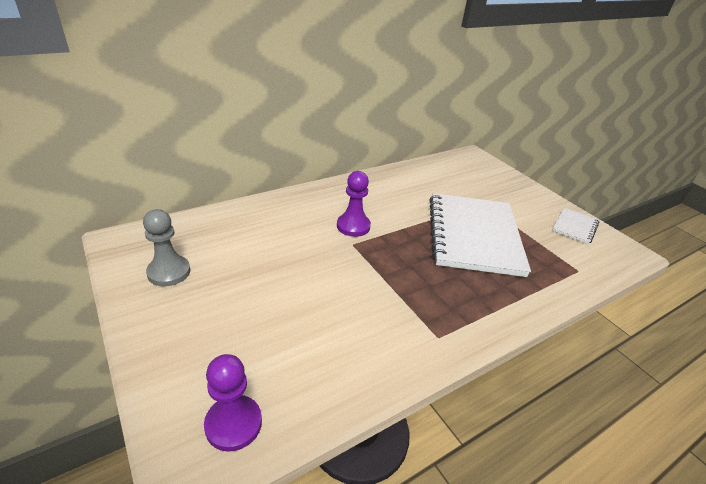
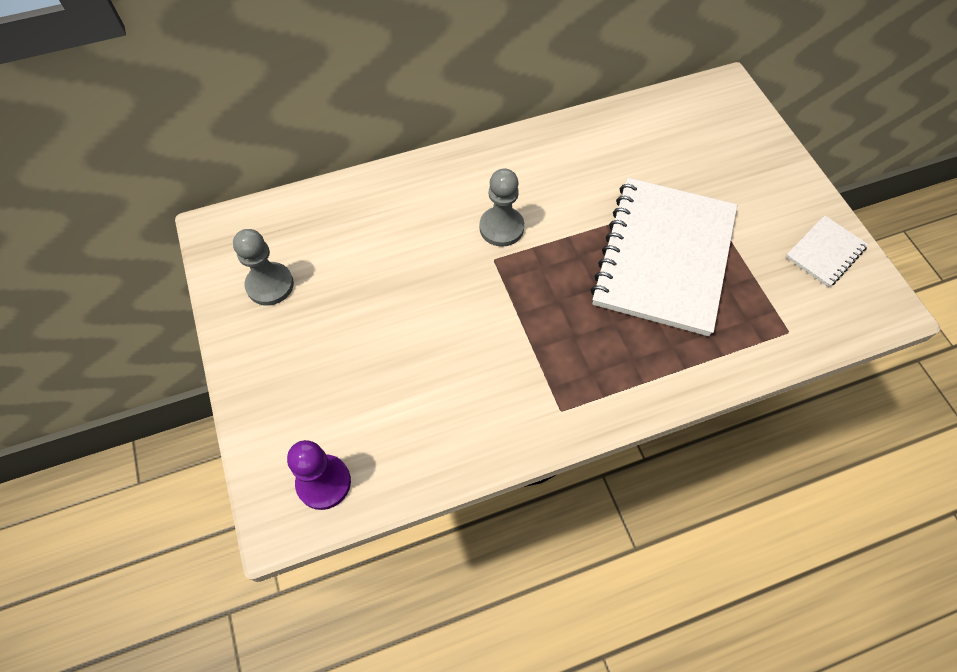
camera: 15 degrees right, 25 degrees up
(353, 226) = (501, 228): purple pawn -> grey pawn

